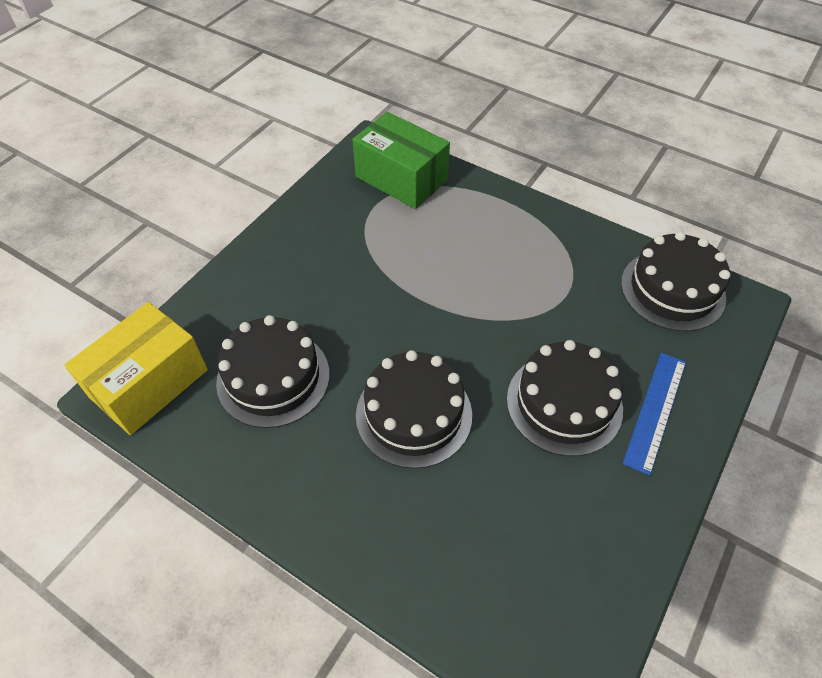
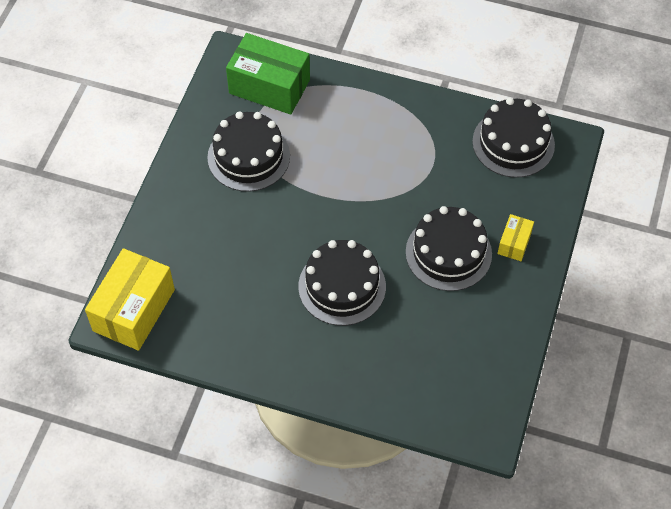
camera: 15 degrees left, 5 degrees up
(273, 378) = (227, 284): black cake -> black cake (248, 156)
(655, 411) = (514, 243): blue ruler -> yellow box

